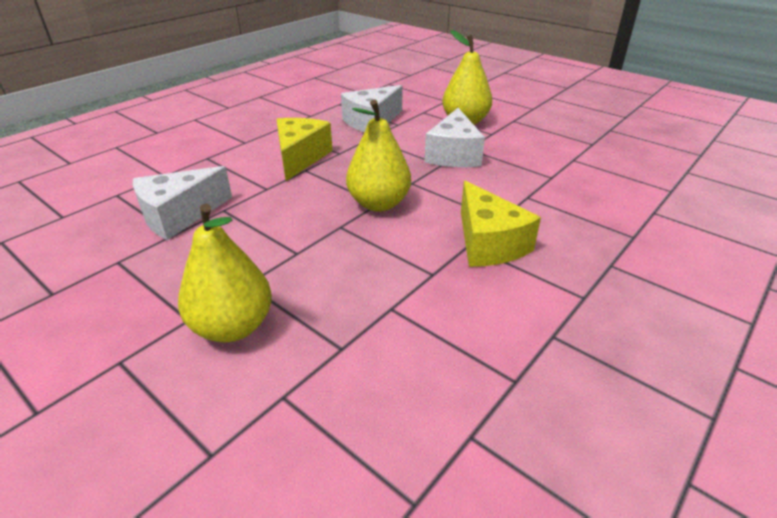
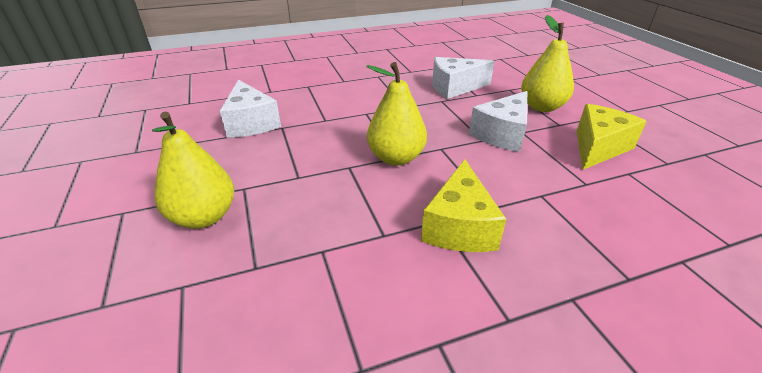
camera: 30 degrees right, 0 degrees up
(179, 216) = (251, 123): white cheese -> white cheese turned 105 degrees counterclockwise
(300, 157) = (371, 103): yellow cheese -> yellow cheese (598, 147)

